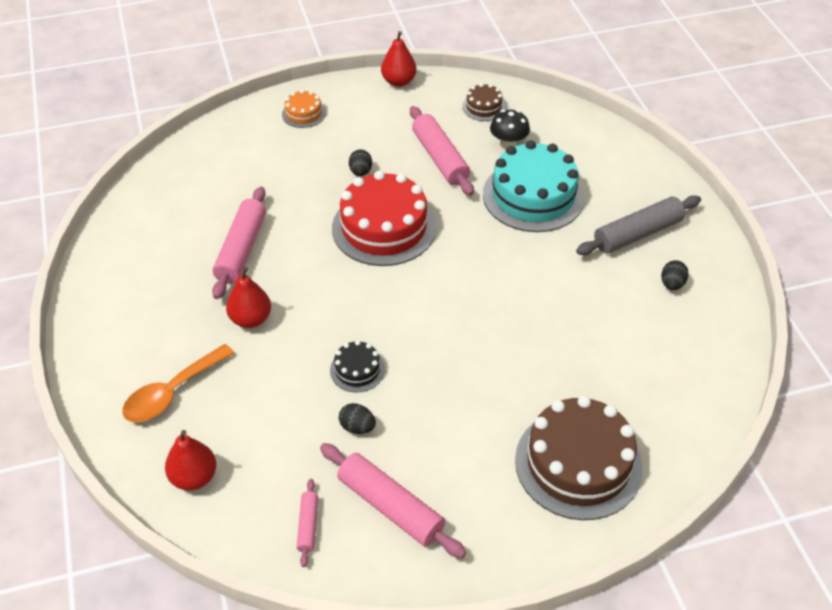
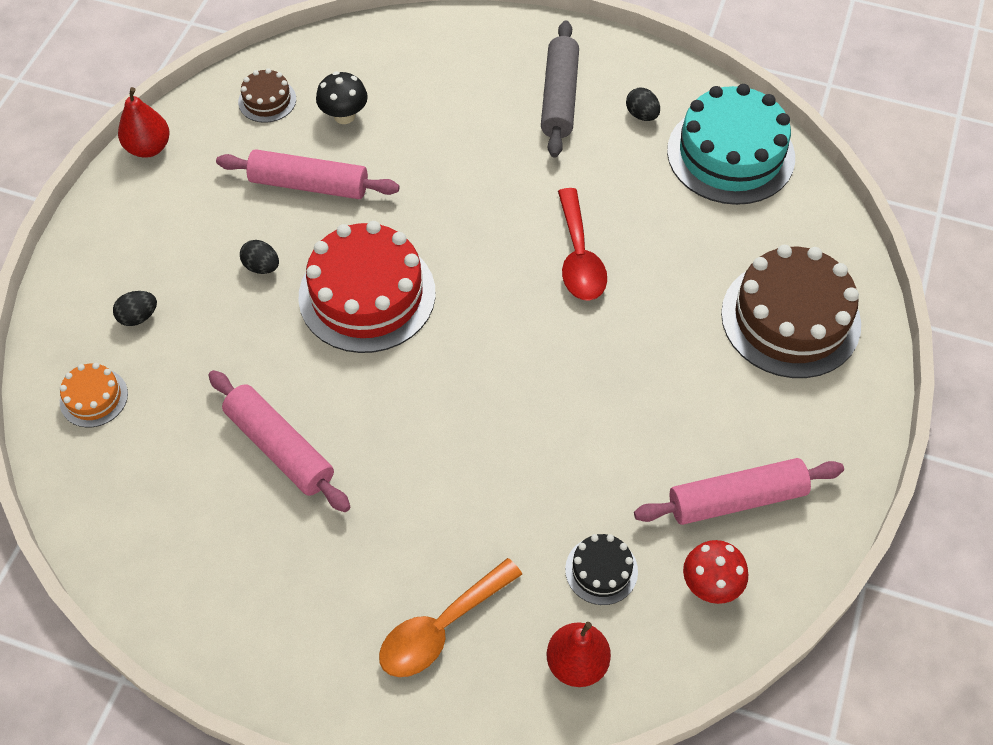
camera: 55 degrees left, 10 degrees up
(172, 392) = (441, 627): orange spoon -> orange spoon turned 60 degrees clockwise
(251, 319) = (395, 494): red pear -> none
(303, 113) = (110, 266): orange cake -> orange cake (94, 397)
(308, 525) = (710, 585): pink rolling pin -> red mushroom
(357, 370) = (546, 432): black cake -> black cake (601, 570)
(357, 427) = (621, 473): black egg -> black egg (138, 317)
(513, 314) = (579, 257): none -> red spoon
(533, 196) = (437, 143): turquoise cake -> turquoise cake (730, 154)

